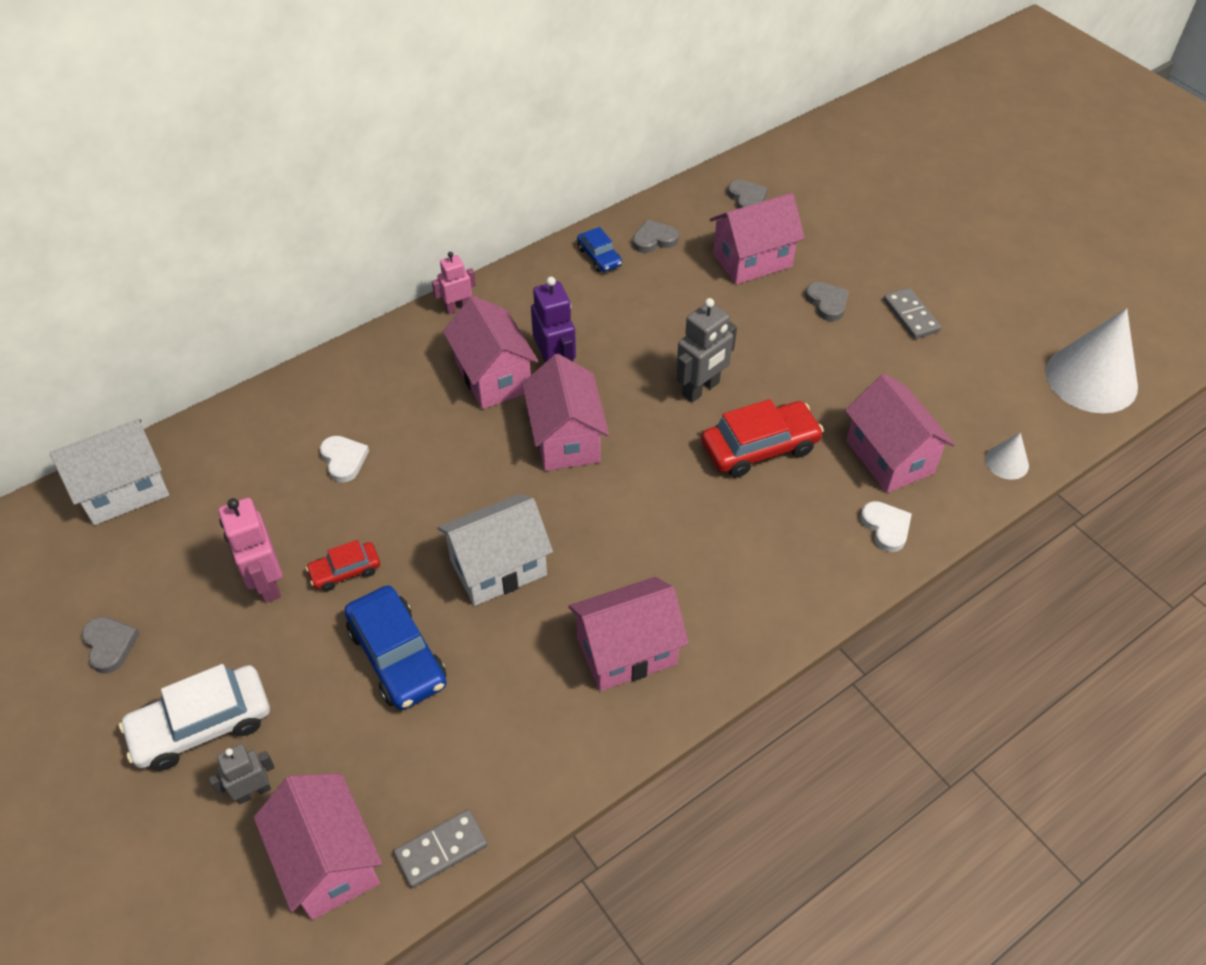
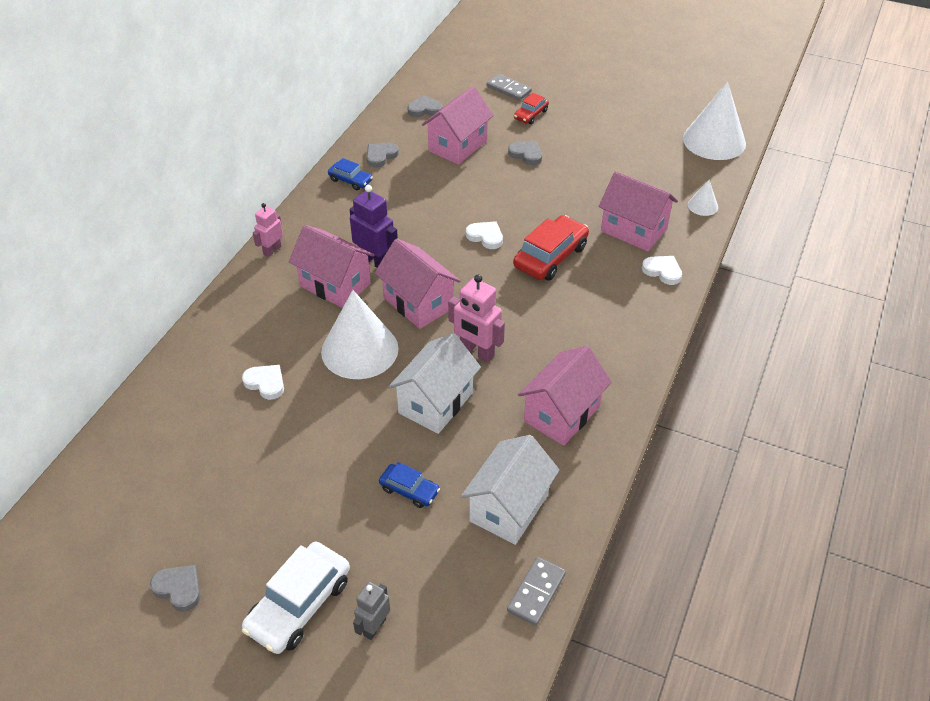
camera: 30 degrees left, 5 degrees down
(124, 490) = (101, 479): white house -> white house (509, 508)
(266, 583) = (272, 489): pink robot -> pink robot (476, 352)
(329, 861) = (465, 641): pink house -> none
(345, 571) = (326, 454): red car -> red car (531, 114)
(397, 656) = (409, 490): blue car -> blue car, size x0.56
(464, 466) = (359, 350): none -> white cone
(701, 389) = (485, 236): grey robot -> white heart
(747, 199) = (425, 109): grey heart -> grey heart turned 45 degrees counterclockwise
(910, 315) = (583, 143): grey domino -> grey domino (508, 89)

